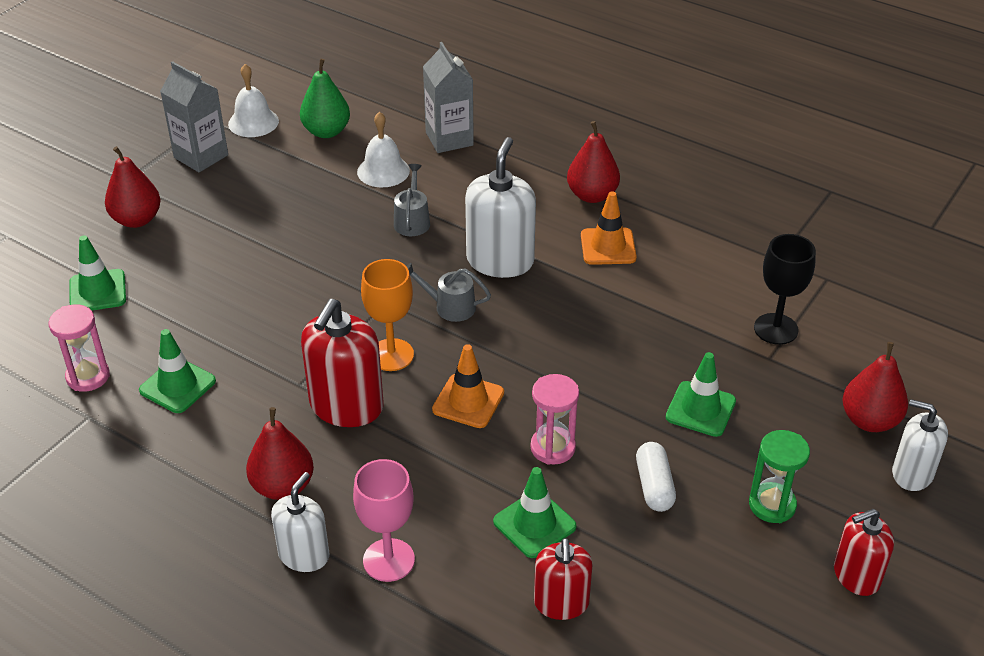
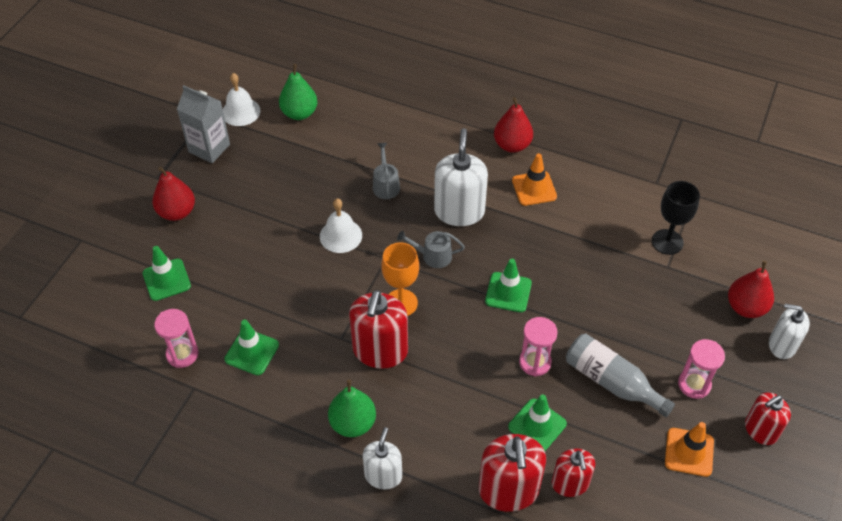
camera: 10 degrees left, 10 degrees up
(283, 486) = (353, 423): red pear -> green pear
(383, 171) = (352, 143): white bell -> white bell (341, 235)
(388, 560) = (443, 470): pink goblet -> none
(449, 139) = (394, 108): grey carton -> none
(468, 401) = (466, 333): orange traffic cone -> orange traffic cone (689, 452)
(472, 598) = (508, 490): none -> red soap dispenser
(654, 486) = (612, 382): white capsule -> grey bottle
(700, 409) = (629, 315): green traffic cone -> green traffic cone (508, 292)
(772, 505) = (694, 384): green hourglass -> pink hourglass

